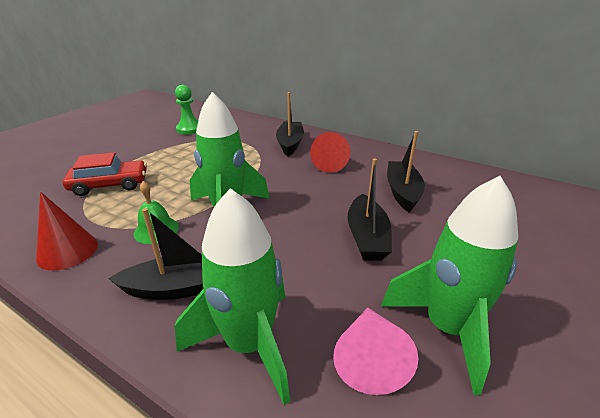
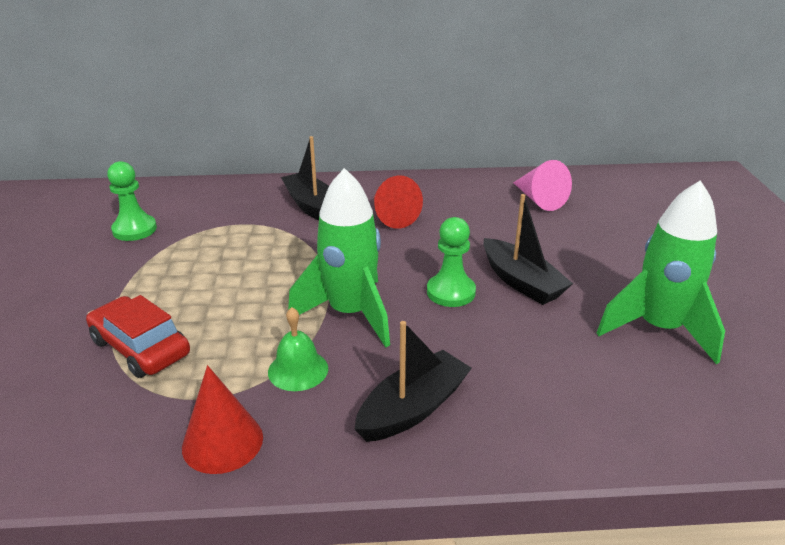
camera: 35 degrees left, 0 degrees up
(110, 185) = (140, 347): red car -> red car turned 90 degrees counterclockwise
(249, 344) = (538, 417): green rocket -> none
(306, 223) = (451, 292): none -> green pawn
(370, 359) = (634, 377): pink cone -> pink cone (539, 200)
(402, 192) = (501, 223): black boat -> none

